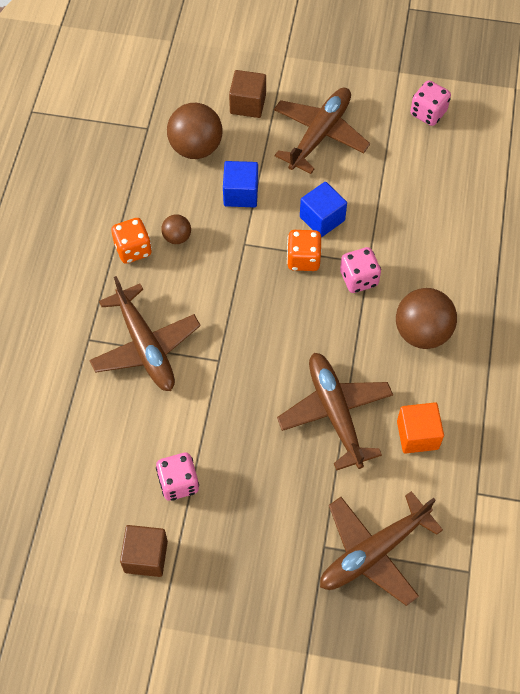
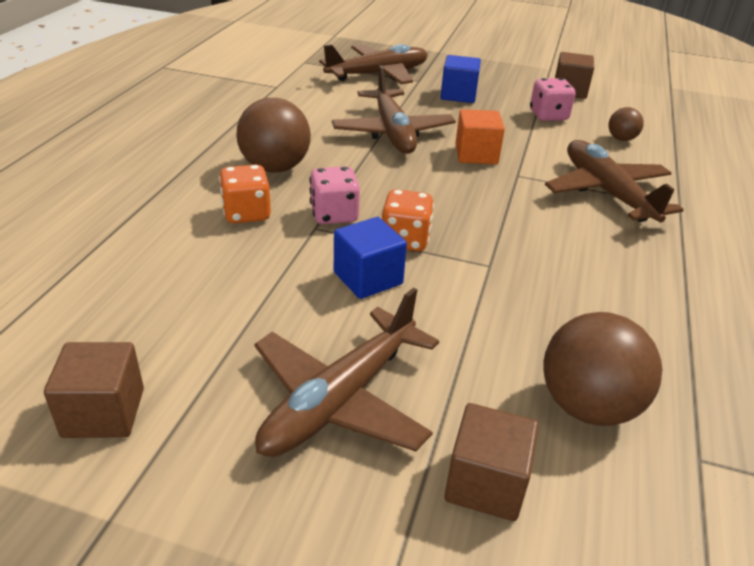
camera: 175 degrees left, 25 degrees down
(133, 249) = (656, 277): orange dice -> orange dice (246, 213)
(177, 237) = (593, 283): brown ball -> brown ball (621, 139)
(241, 194) = (496, 324): blue cube -> blue cube (458, 95)
(417, 435) = (314, 114): orange cube -> orange cube (476, 154)
(428, 113) = (103, 412): pink dice -> brown cube

